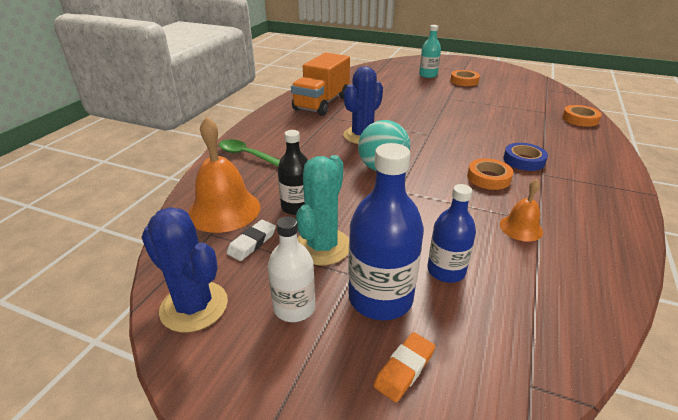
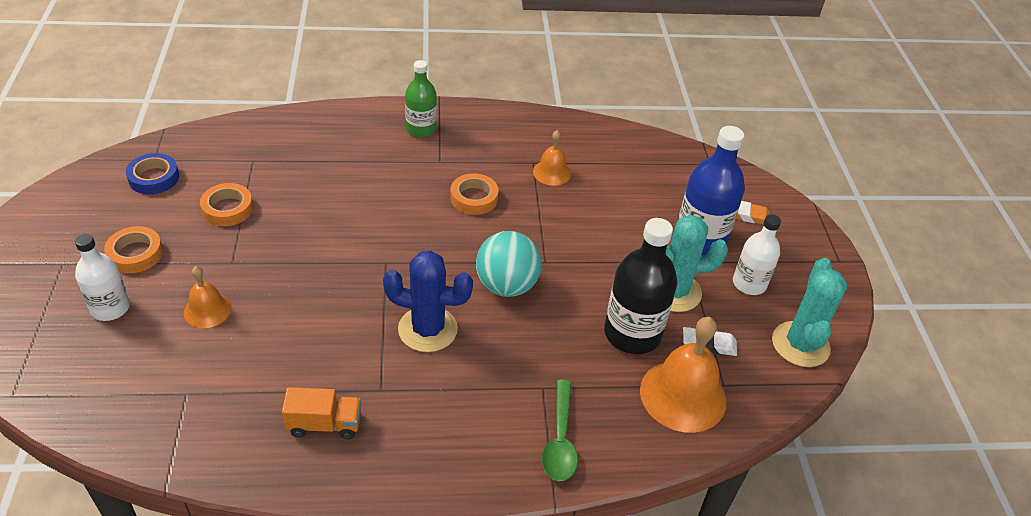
camera: 120 degrees left, 10 degrees up
(194, 306) = (800, 344): blue cactus -> turquoise cactus
(297, 207) = (632, 334): black bottle -> black bottle, size x1.57
(322, 103) = (324, 424): orange truck -> orange truck, size x0.53
(415, 90) = (207, 310): none -> orange bell
(428, 75) = (110, 308): turquoise bottle -> white bottle
(446, 271) = (642, 209): blue bottle -> none
(524, 160) = (416, 175): blue tape -> blue tape (154, 178)
(580, 119) = (267, 131): orange tape -> orange tape (227, 209)
(592, 174) = (421, 129): none -> green bottle

